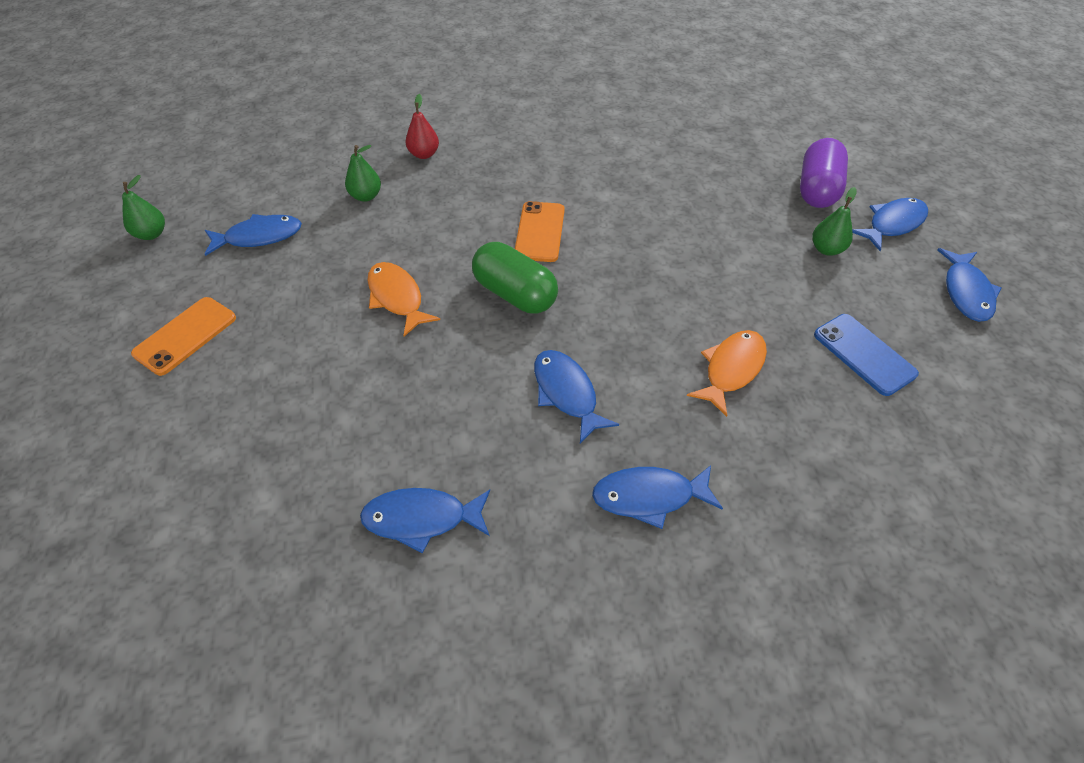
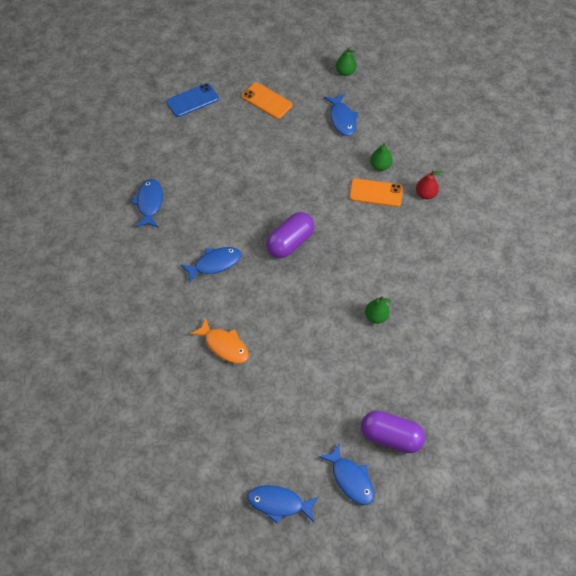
camera: 90 degrees right, 5 degrees up
(397, 298) = (289, 187): orange fish -> none
(515, 294) = (289, 243): green capsule -> purple capsule
(540, 232) = (345, 258): orange phone -> orange phone (376, 193)
(649, 496) = (148, 294): blue fish -> none
(826, 249) = (324, 426): green pear -> green pear (376, 317)
(864, 354) = (229, 421): blue phone -> blue phone (192, 100)

